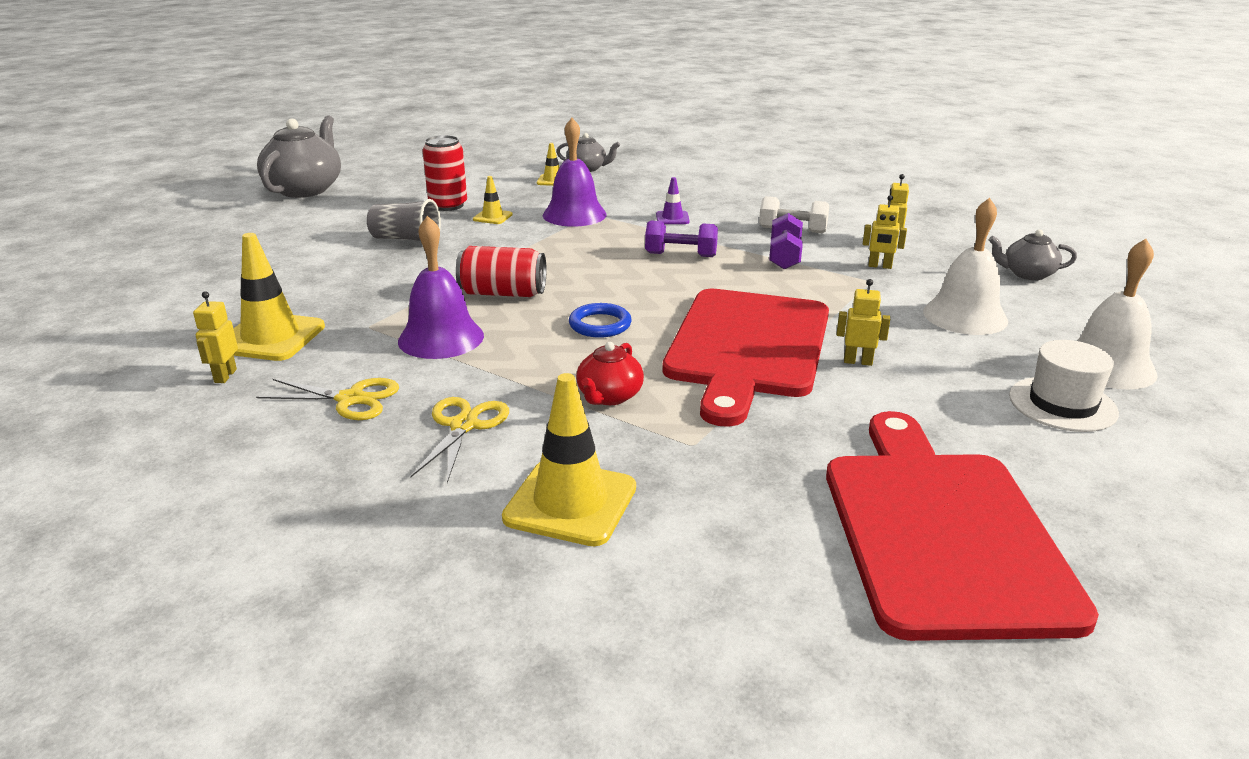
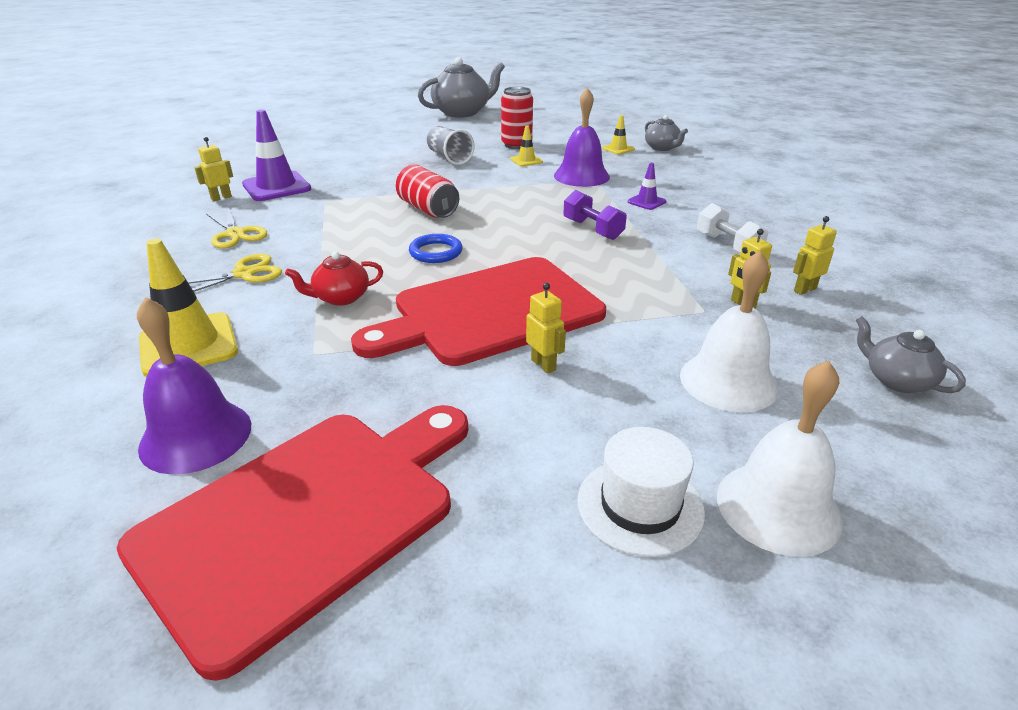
camera: 45 degrees right, 5 degrees up
(271, 337) = (276, 187): yellow traffic cone -> purple traffic cone
(441, 338) = (341, 221): purple bell -> purple bell (196, 436)
(784, 257) = (672, 262): purple dumbbell -> none

